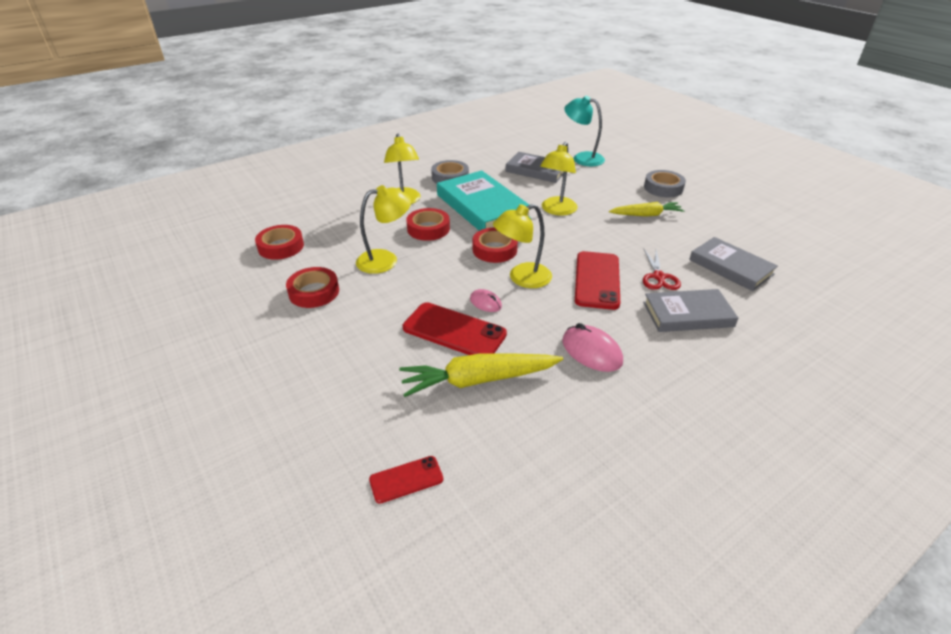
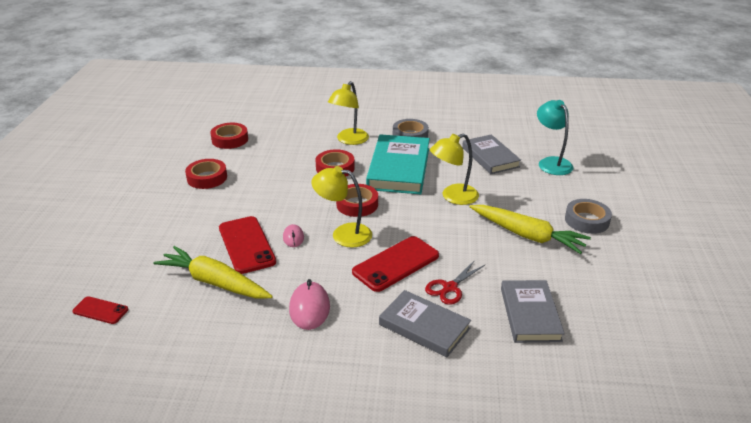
camera: 40 degrees right, 5 degrees down
(385, 260) = (276, 177): yellow lamp -> none
(646, 215) = (527, 235): yellow carrot -> yellow carrot, size x1.52

